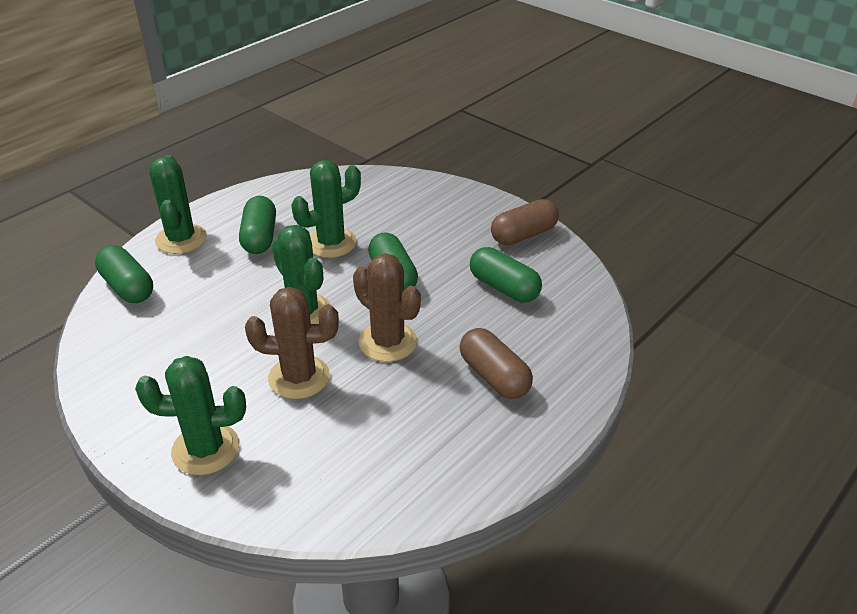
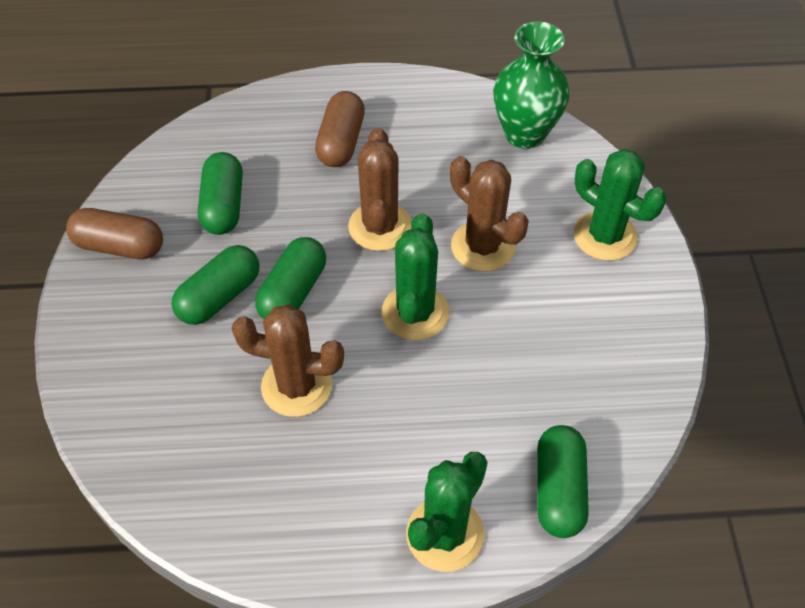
camera: 135 degrees left, 15 degrees up
(260, 237) = (357, 459): green capsule -> green capsule (219, 296)
(331, 243) = (296, 386): green cactus -> brown cactus
(358, 493) = (525, 134): none -> green vase

